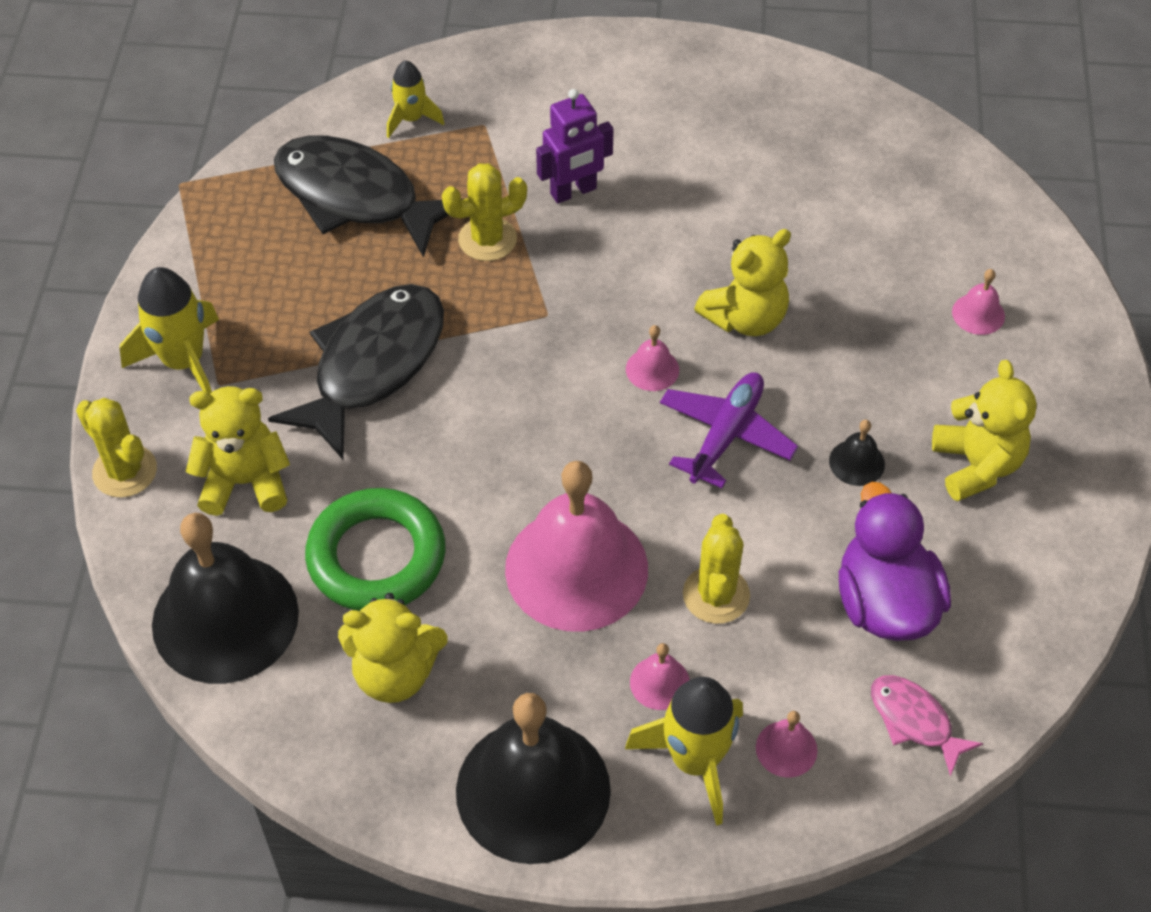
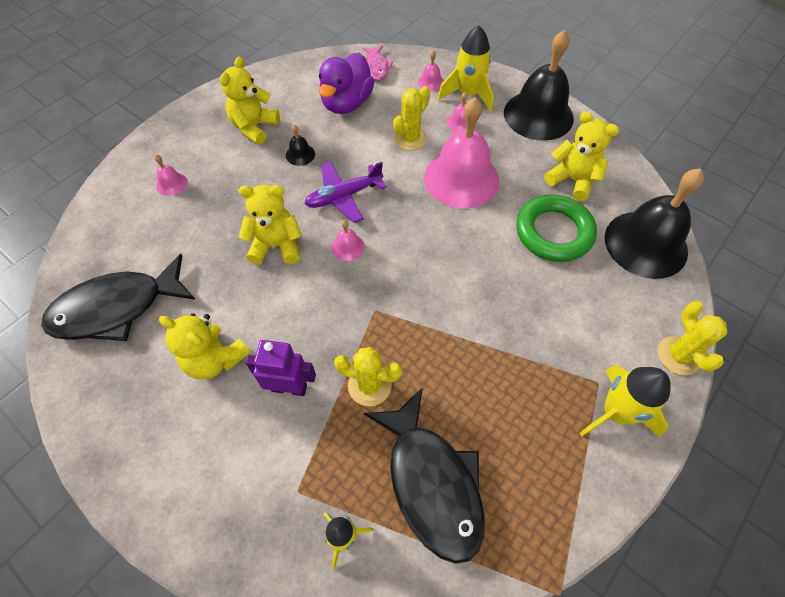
camera: 145 degrees left, 5 degrees up
(245, 482) = (607, 308): yellow teddy bear -> yellow teddy bear (215, 359)
(372, 365) = (496, 338): black fish -> black fish (117, 308)

